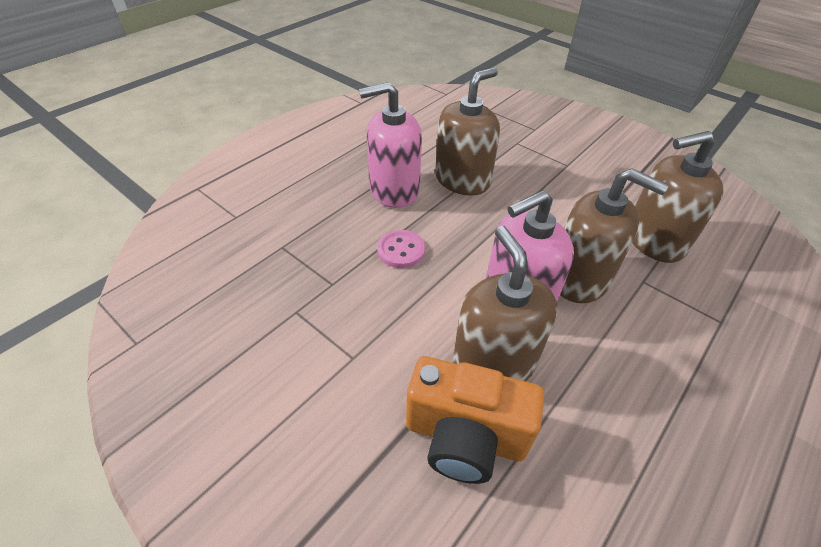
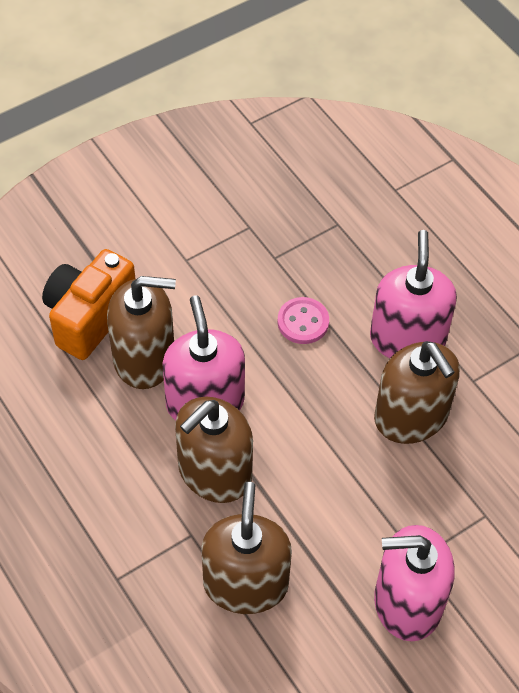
camera: 105 degrees right, 10 degrees up
(600, 165) = (407, 602): none -> pink soap dispenser

